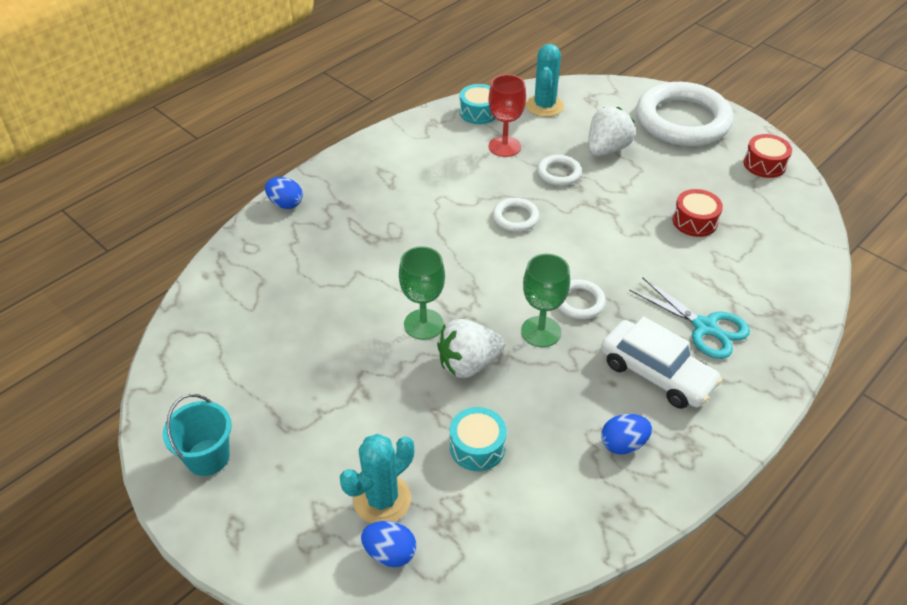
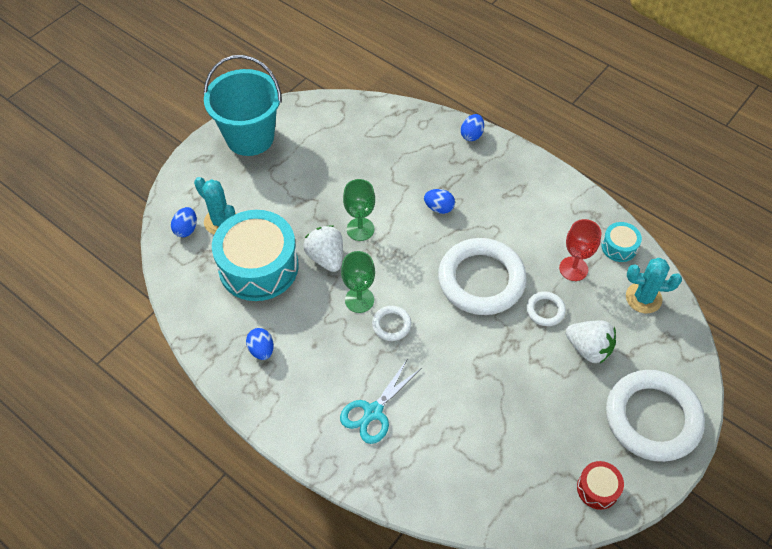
camera: 85 degrees right, 10 degrees up
(208, 457) = (250, 137): turquoise bucket -> turquoise bucket, size x1.95
(400, 244) = (439, 208): none -> blue egg
(477, 447) = (258, 266): turquoise drum -> turquoise drum, size x2.22
(515, 218) = (481, 280): white ring -> white ring, size x2.30
(656, 374) = (324, 374): white car -> none
(694, 221) = (500, 416): red drum -> none

